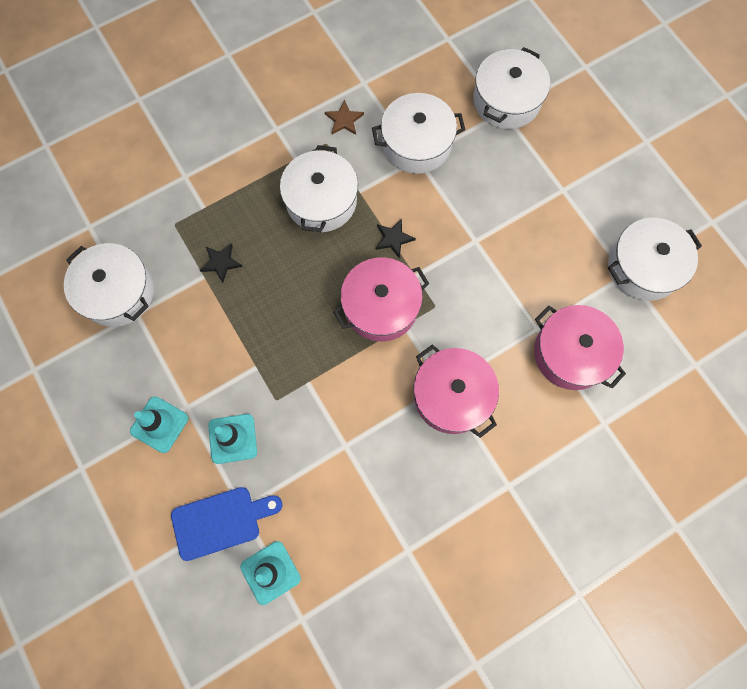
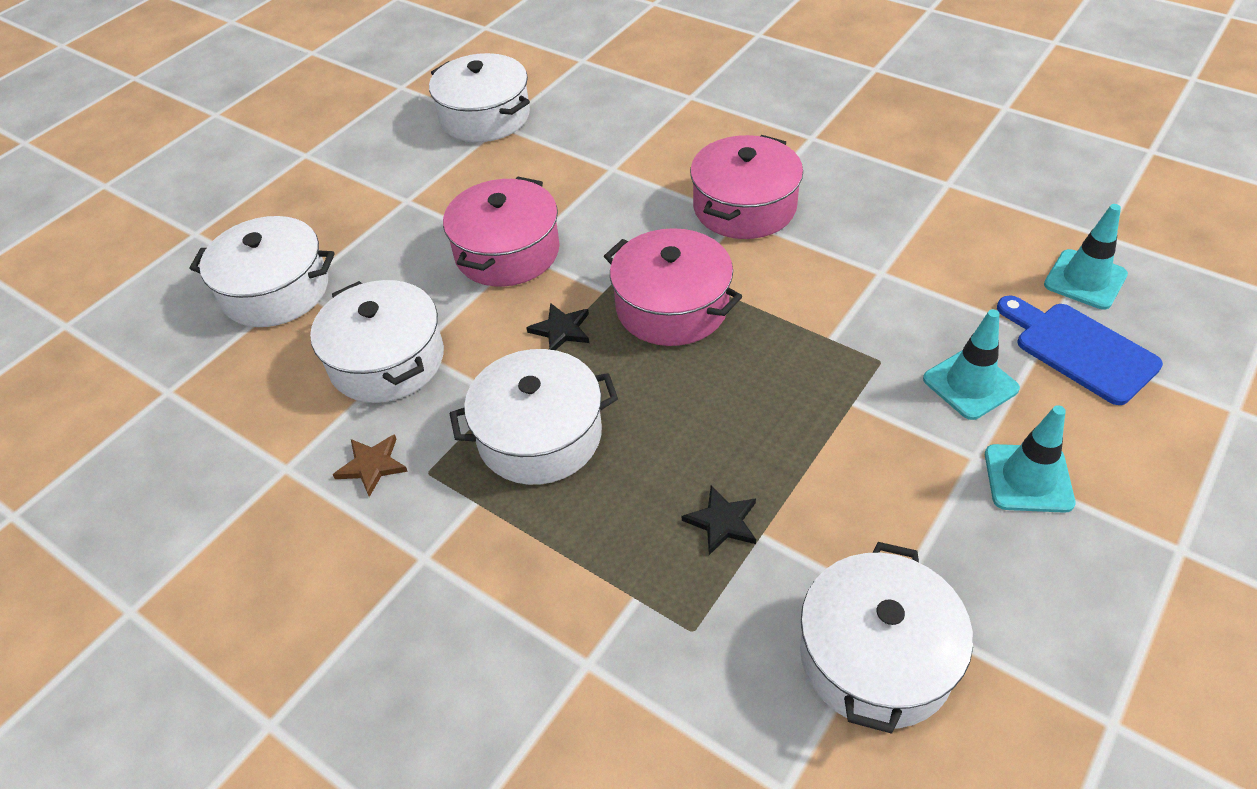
camera: 110 degrees left, 25 degrees down
(571, 353) = (626, 137): pink pot -> pink pot (507, 252)

